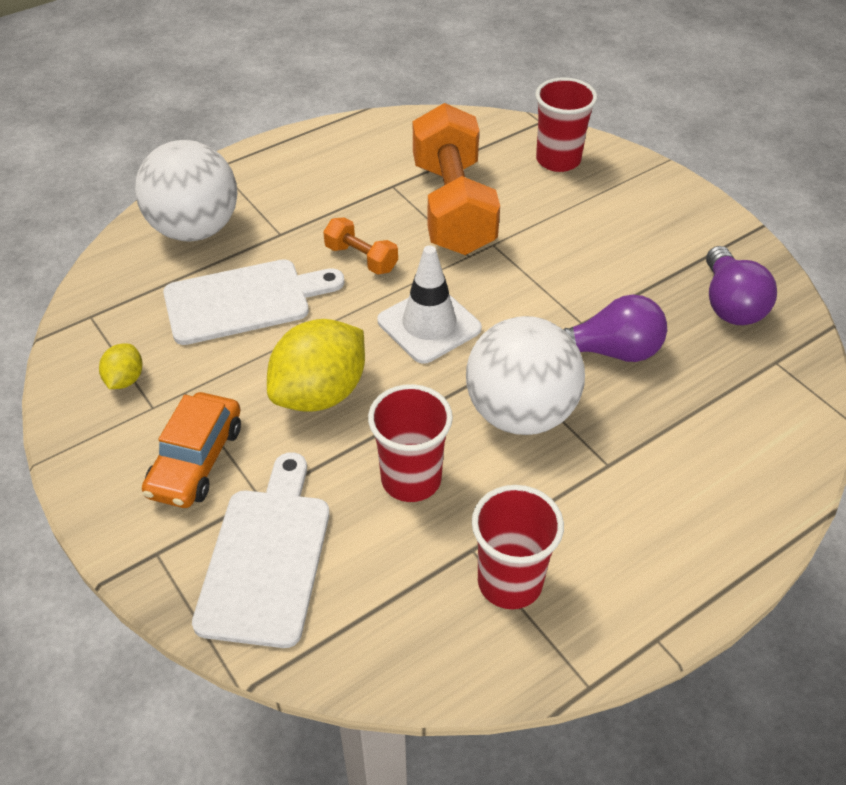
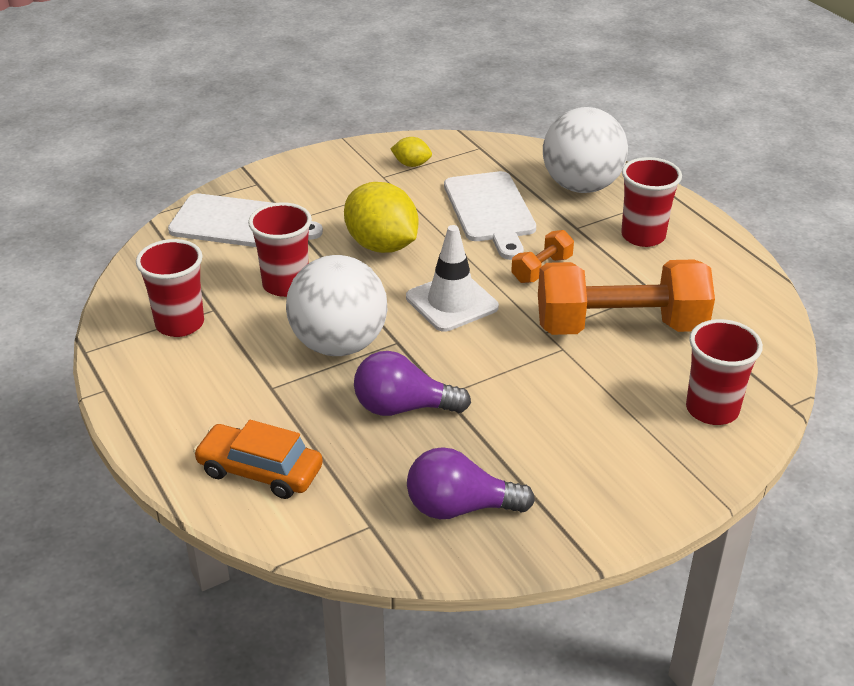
camera: 95 degrees right, 10 degrees down
(196, 460) = (329, 194): orange car -> orange car (260, 471)
(297, 188) = (643, 236): none -> red cup
(610, 351) = (403, 408): purple light bulb -> purple light bulb turned 90 degrees clockwise

